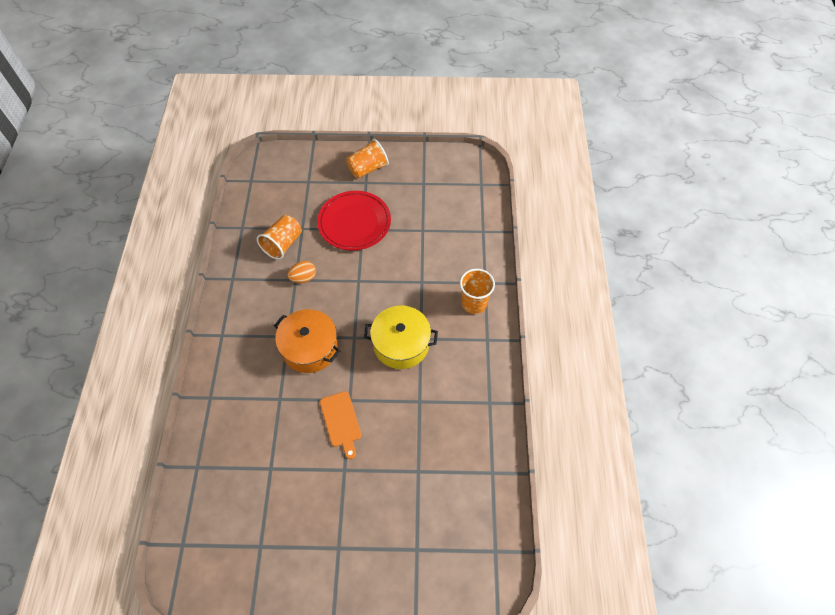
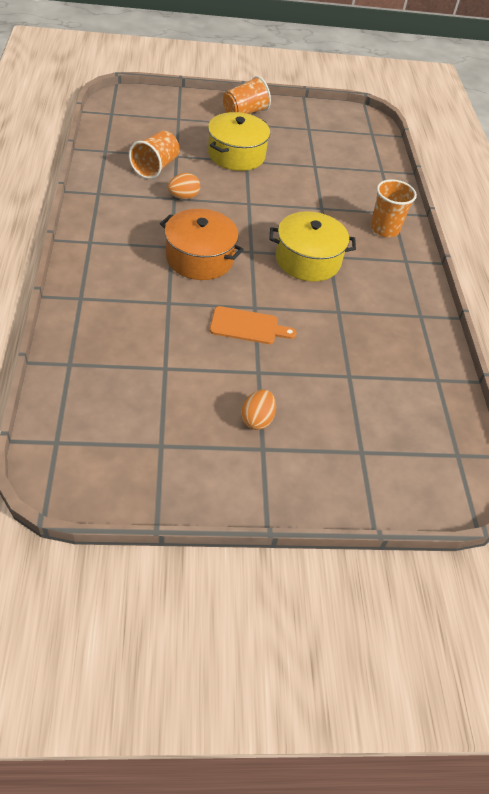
camera: 10 degrees left, 10 degrees down
(337, 519) = (257, 419): none -> orange egg
(341, 421) = (247, 326): orange cutting board -> orange cutting board turned 60 degrees counterclockwise
(354, 222) = (236, 155): red plate -> yellow pot

